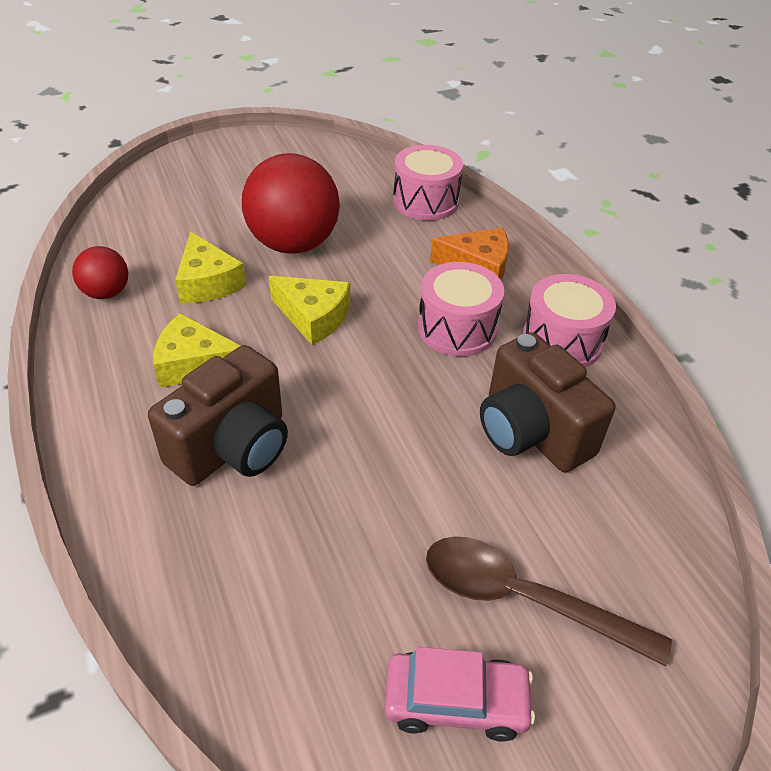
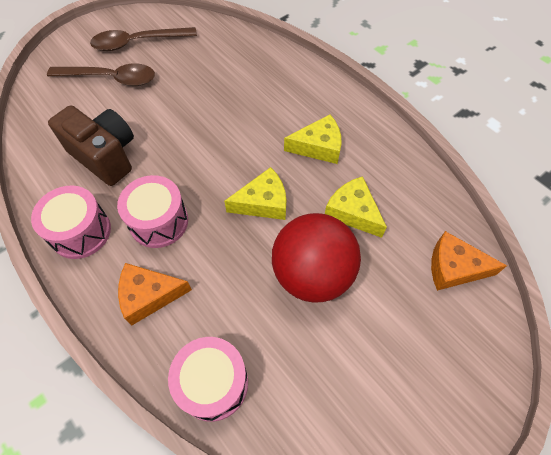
camera: 165 degrees right, 15 degrees up
(106, 293) = (412, 182): red ball -> none
(142, 216) = (454, 268): none -> orange cheese
(233, 447) = (268, 107): brown camera -> none
(313, 317) = (263, 202): yellow cheese -> yellow cheese turned 150 degrees clockwise
(456, 701) = (137, 43): pink car -> brown spoon

